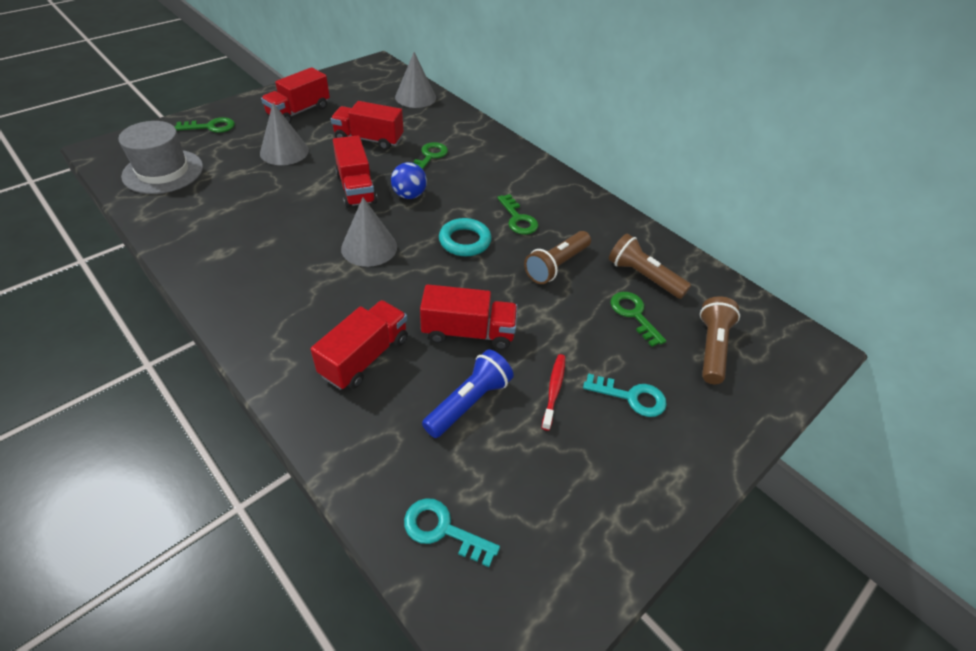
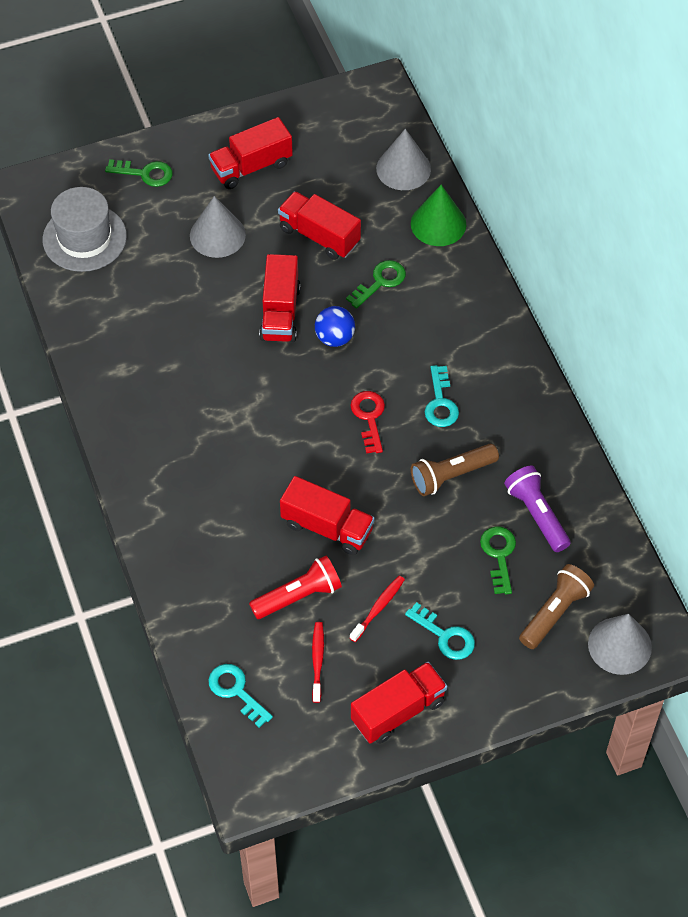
camera: 25 degrees right, 10 degrees up
(365, 357) = (225, 525): red truck -> red truck (398, 711)
(369, 247) = (268, 400): grey cone -> grey cone (619, 645)
(456, 120) = (438, 224): none -> green cone
(465, 241) = (369, 418): turquoise ring -> red key
(468, 402) = (298, 596): blue flashlight -> red flashlight
(518, 219) = (440, 402): green key -> turquoise key
(519, 463) = (317, 661): none -> red toothbrush
(643, 277) = (536, 514): brown flashlight -> purple flashlight

